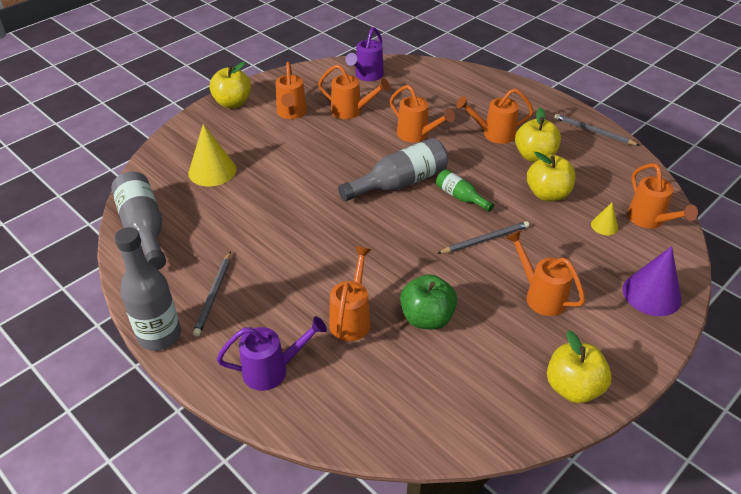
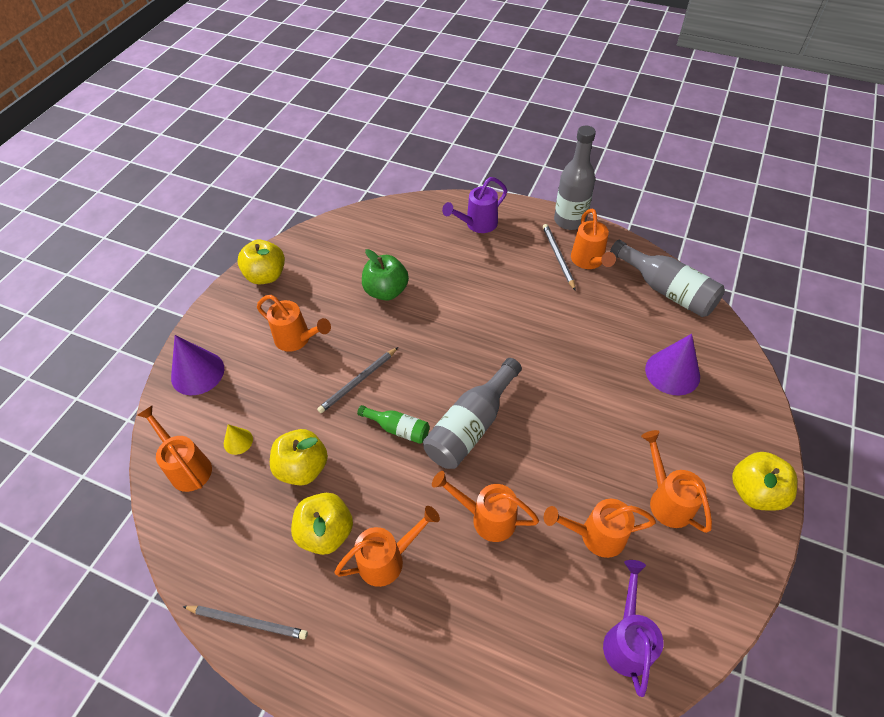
camera: 160 degrees right, 10 degrees up
(212, 171) = (672, 372): yellow cone -> purple cone
(352, 318) = (443, 273): orange watering can -> orange watering can (588, 261)

